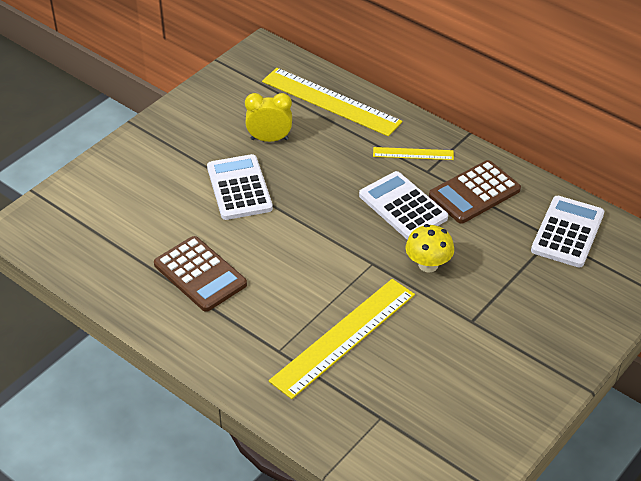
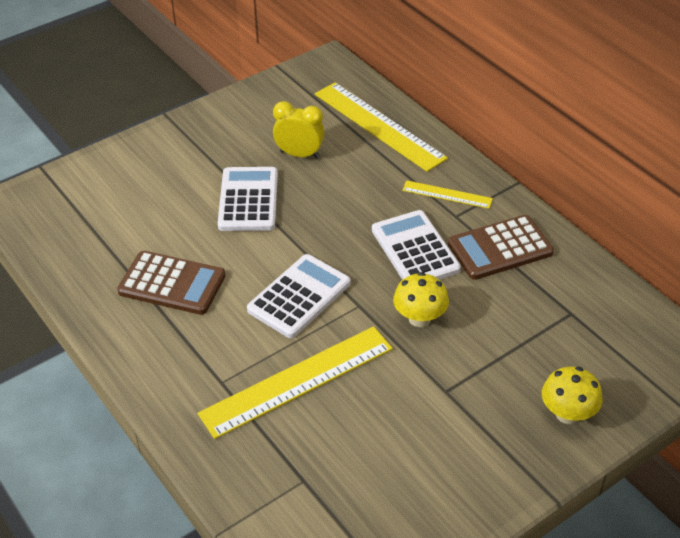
camera: 15 degrees right, 0 degrees up
(200, 274) = (172, 284): brown calculator -> brown calculator turned 45 degrees counterclockwise
(567, 232) = (591, 311): white calculator -> white calculator (299, 297)
(576, 320) = (567, 414): none -> yellow mushroom

